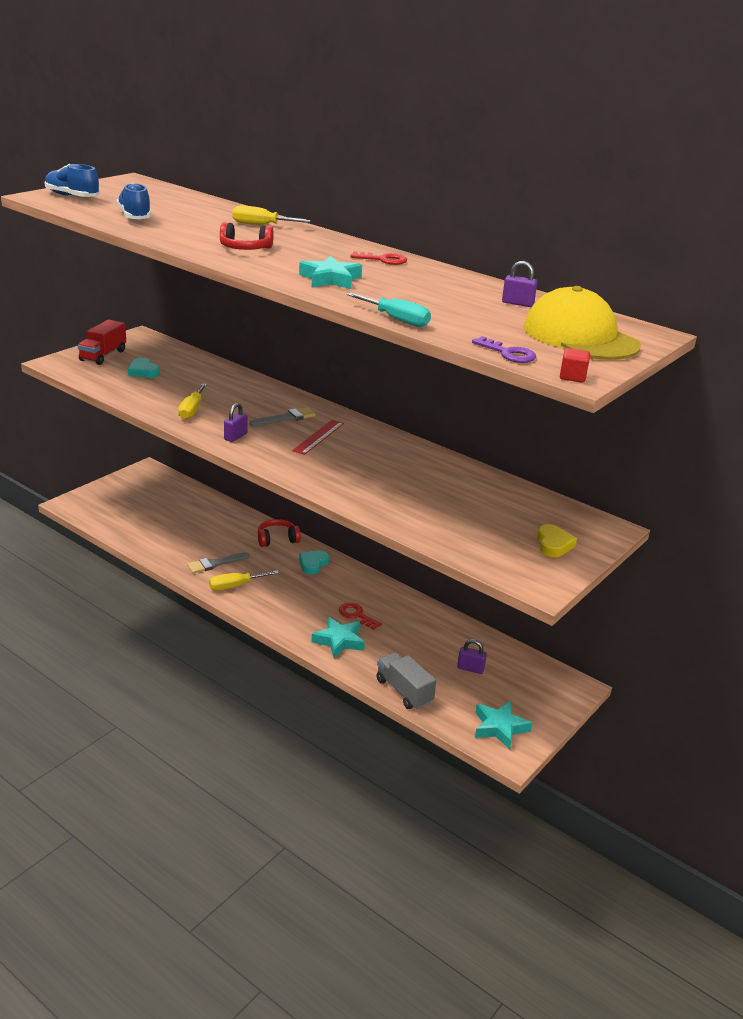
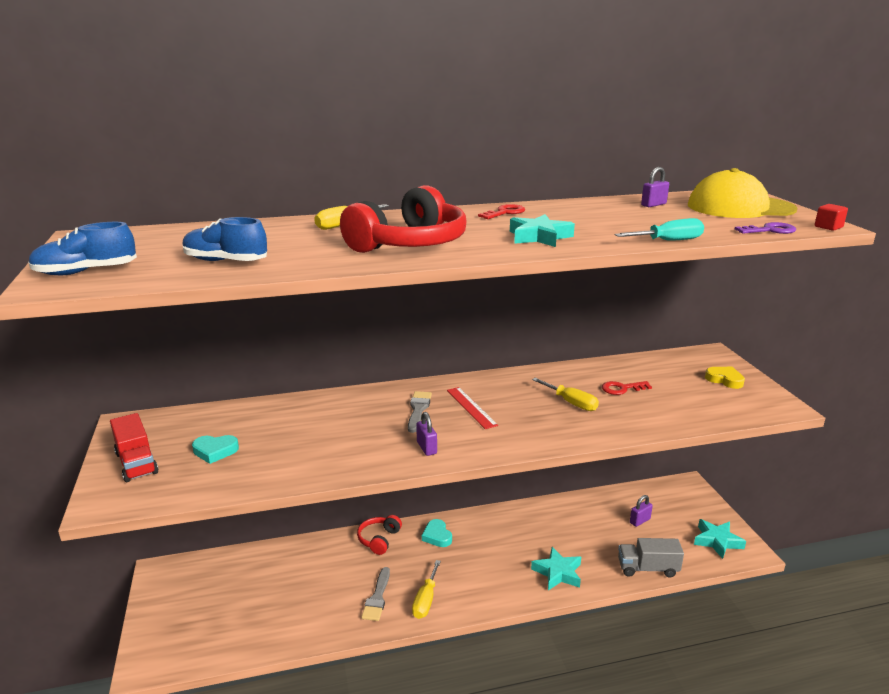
camera: 50 degrees left, 5 degrees down
(192, 410) = (342, 453): yellow screwdriver -> yellow screwdriver (571, 403)
(245, 248) = (409, 244): red headphones -> red headphones, size x1.88
(356, 615) = (530, 546): red key -> red key (622, 389)

